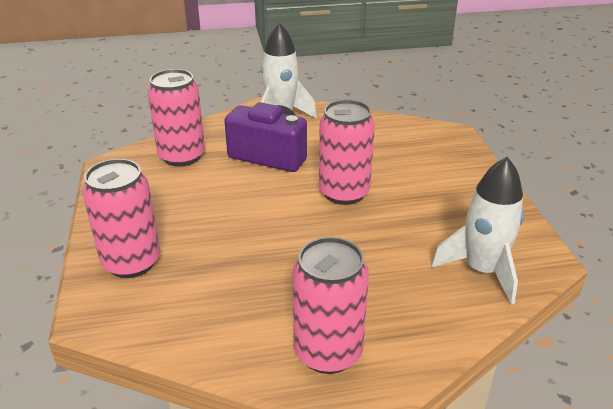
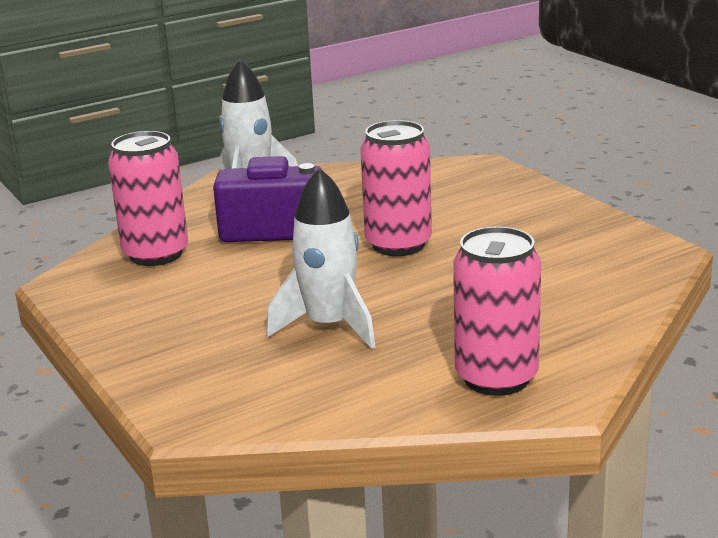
camera: 20 degrees left, 10 degrees down
(131, 262) = (190, 364): pink can -> none
(482, 270) = (607, 275): white rocket -> white rocket (329, 326)

